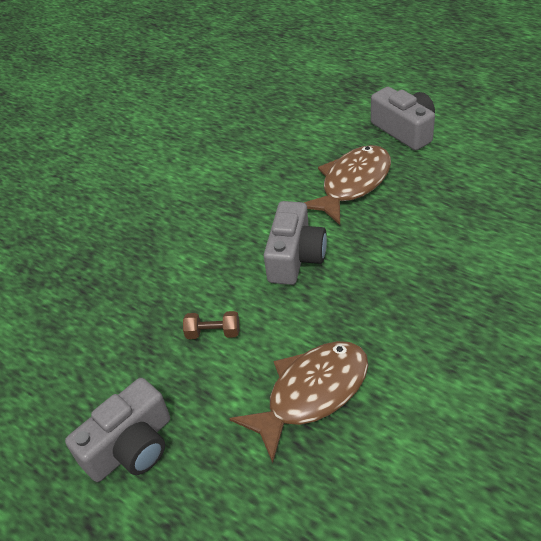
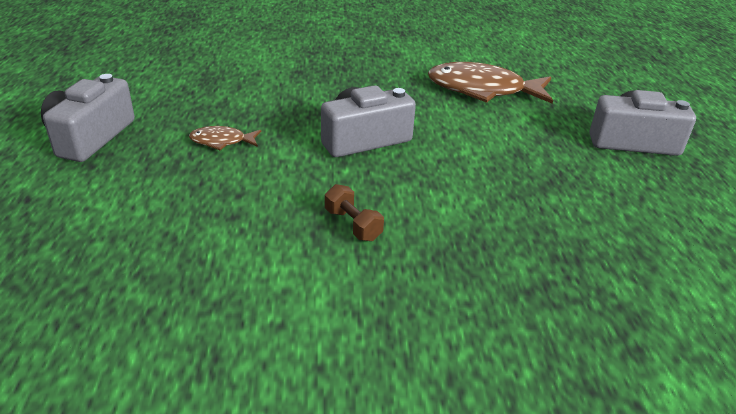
camera: 135 degrees left, 10 degrees down
(213, 333) = (497, 148): brown dumbbell -> brown dumbbell (353, 225)
(352, 184) = (222, 141): brown fish -> brown fish, size x0.48

